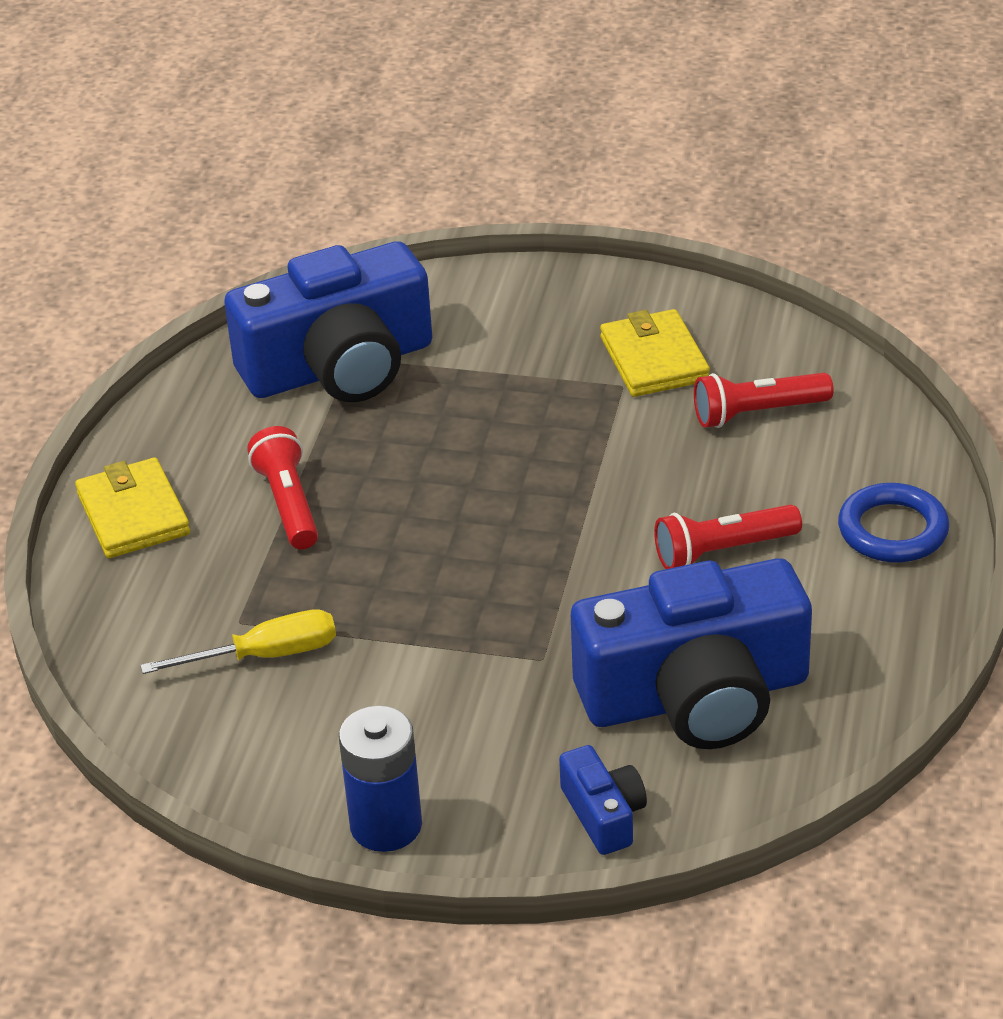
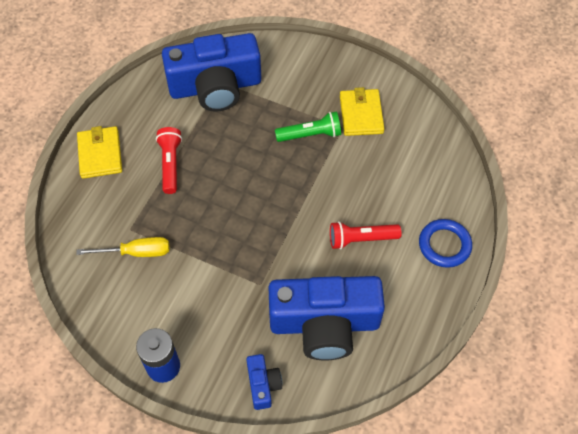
camera: 10 degrees right, 20 degrees up
(562, 408) = (310, 135): none -> green flashlight
(757, 413) = (400, 158): red flashlight -> none

